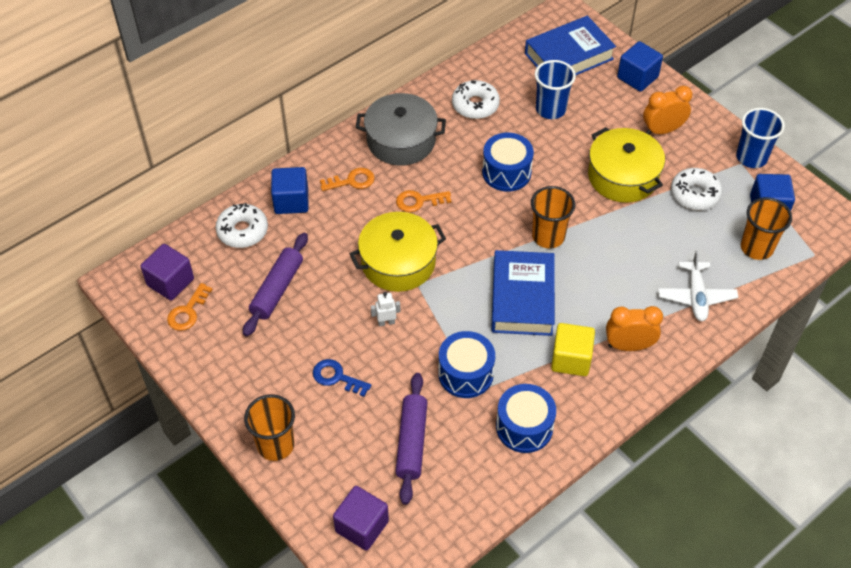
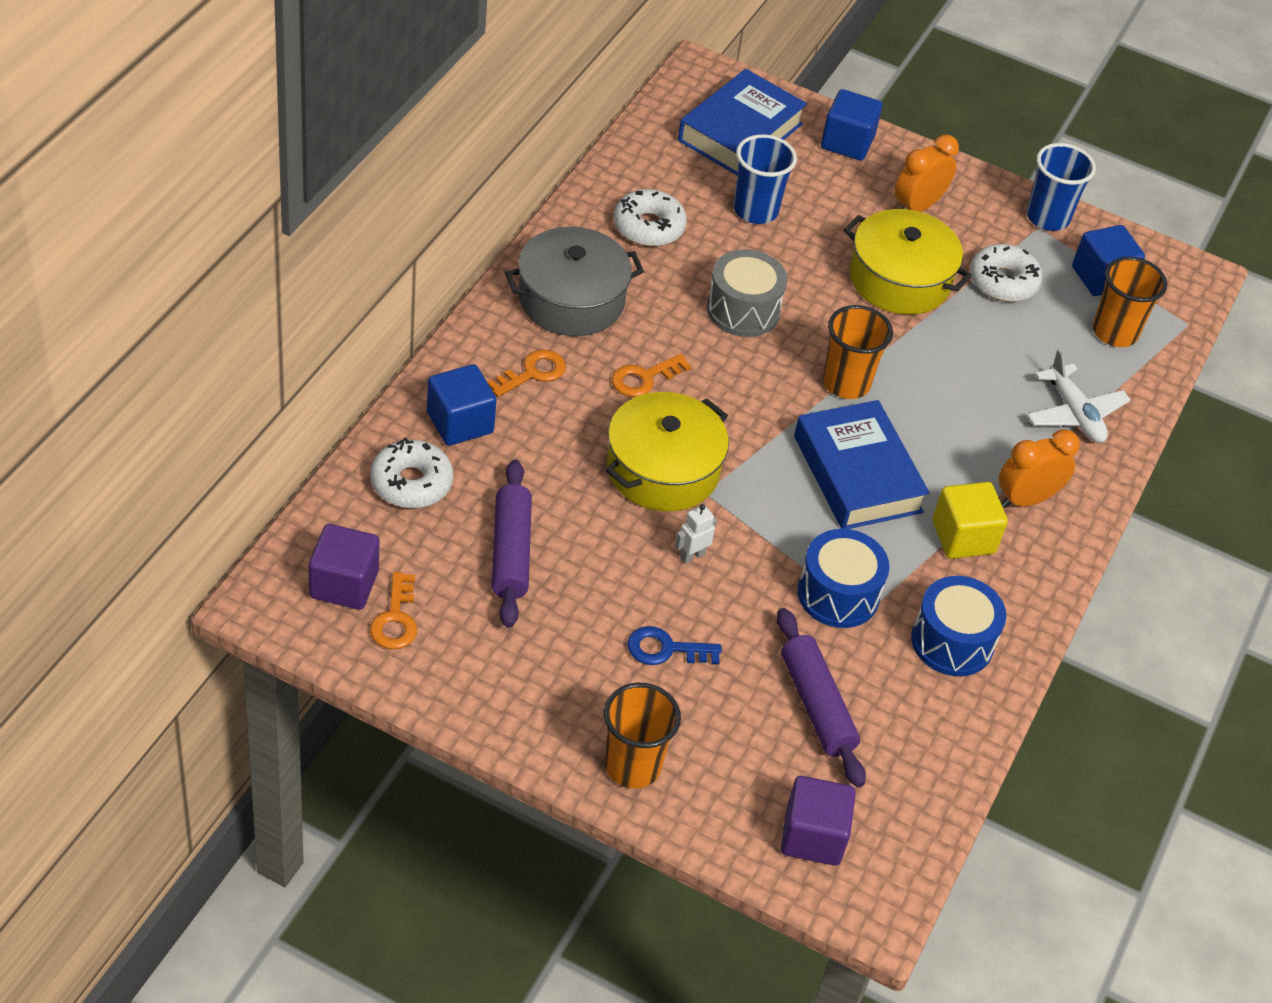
camera: 30 degrees left, 5 degrees down
(506, 172) = (743, 310): blue drum -> grey drum

